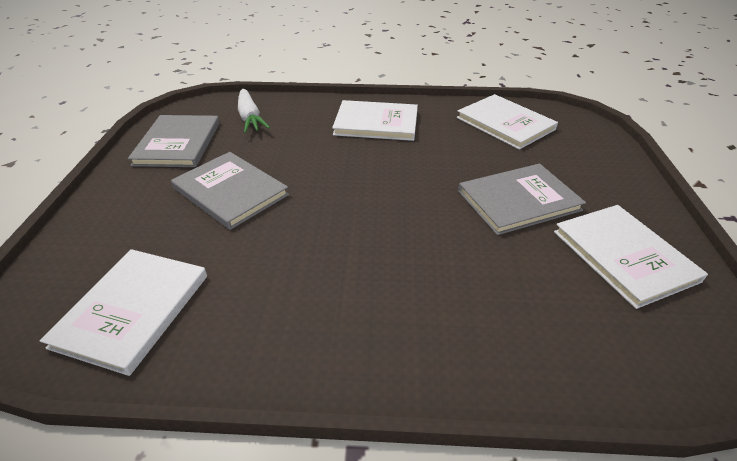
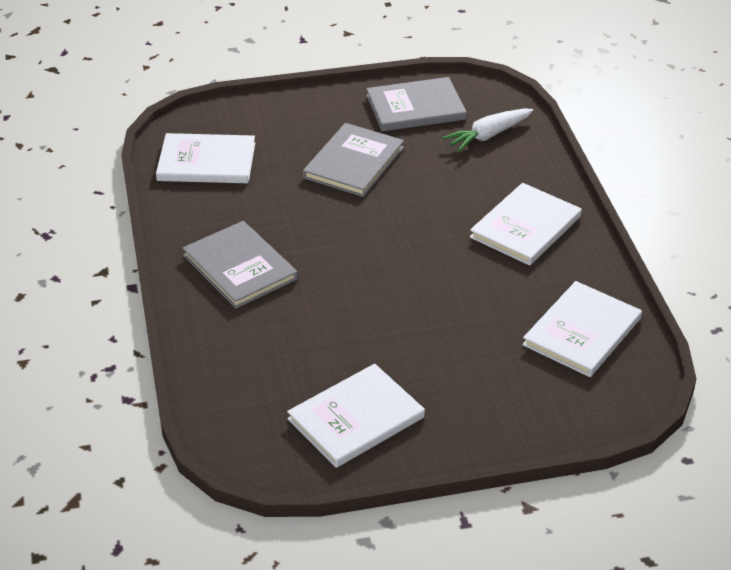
camera: 75 degrees right, 0 degrees up
(376, 123) = (525, 227): white book -> white book turned 45 degrees clockwise
(518, 200) = (417, 347): grey book -> grey book (240, 267)

